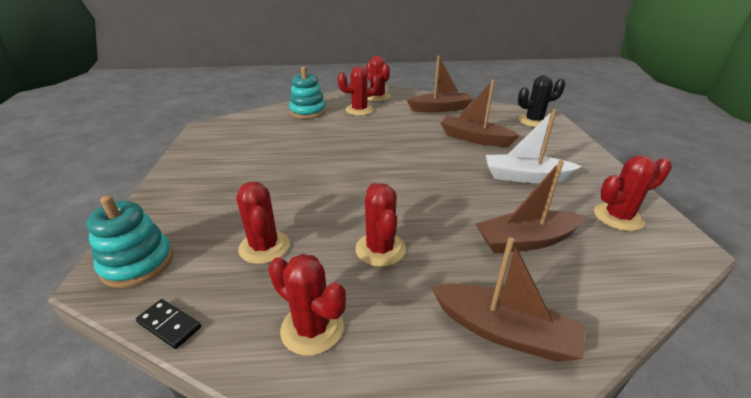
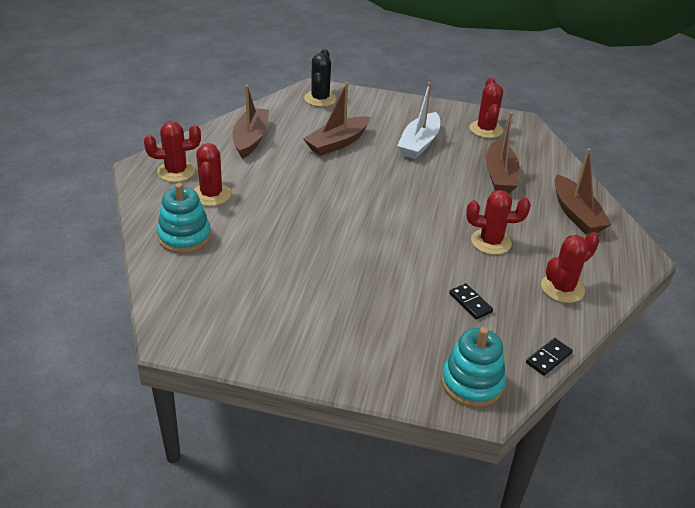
camera: 75 degrees left, 5 degrees up
(264, 247) = (470, 303): red cactus -> black domino
(504, 331) = (576, 214): brown boat -> brown boat turned 120 degrees clockwise

